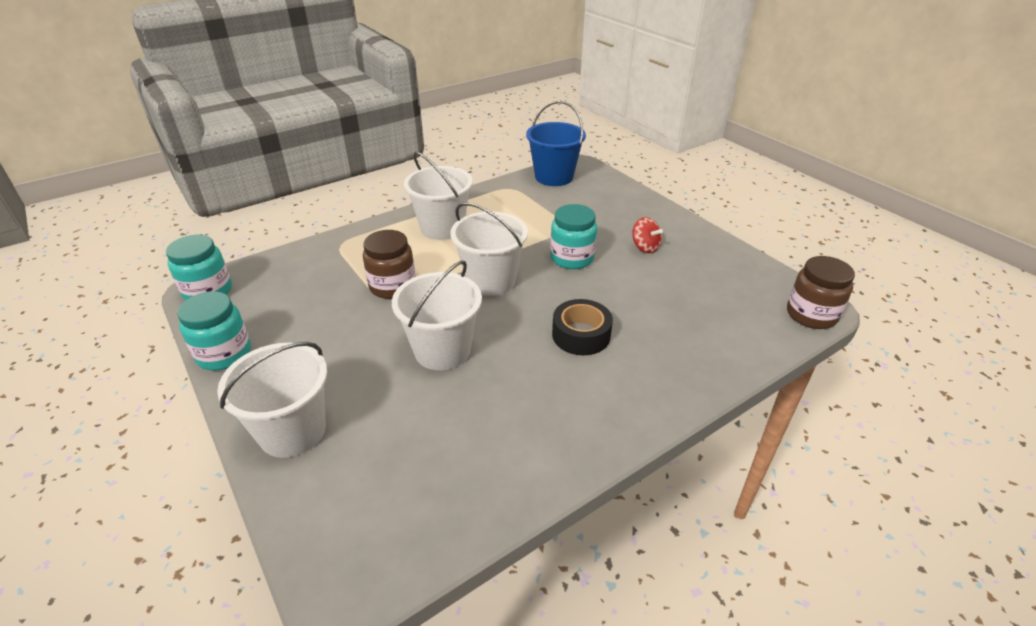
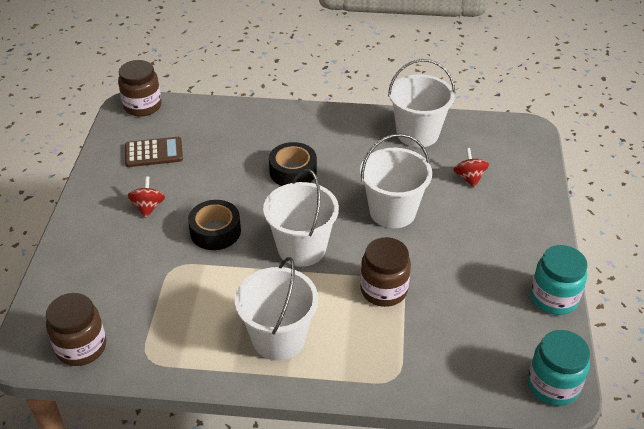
camera: 140 degrees left, 5 degrees up
(292, 431) = (523, 211): white bucket -> white bucket (417, 133)
(386, 439) = (469, 178): none -> red spinning top
(554, 177) = (81, 347): blue bucket -> brown jar
(572, 258) = (215, 231): turquoise jar -> black tape
(717, 283) = (154, 152): none -> brown calculator

